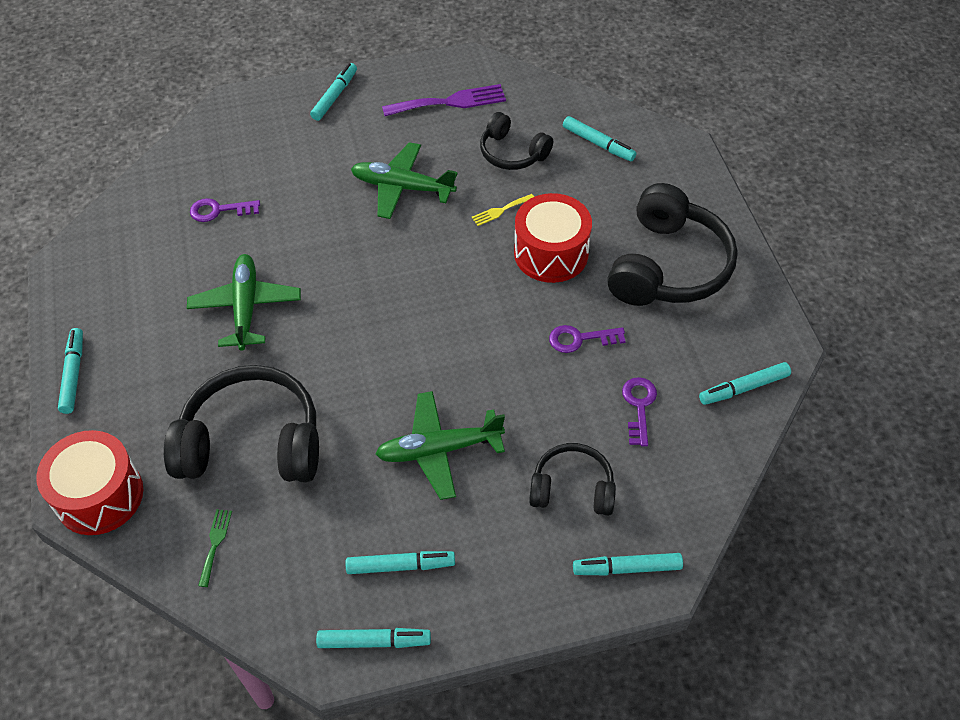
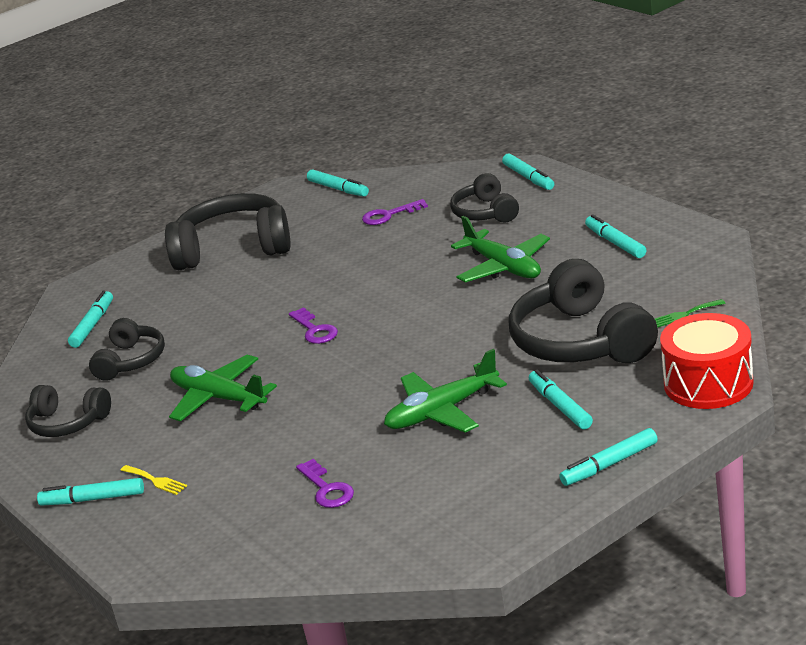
camera: 110 degrees left, 25 degrees down
(373, 641) = (681, 229): turquoise marker -> turquoise marker (560, 406)
(402, 187) = (218, 398): green plane -> green plane turned 135 degrees clockwise
(450, 102) = (67, 423): purple fork -> black headphones
(500, 210) = (216, 338): yellow fork -> yellow fork (155, 481)
(551, 253) = (255, 298): red drum -> none
(580, 339) = (342, 255): purple key -> purple key (315, 330)

